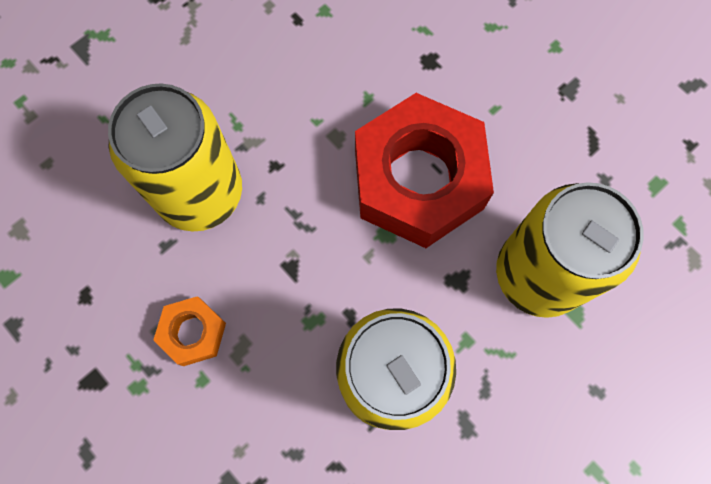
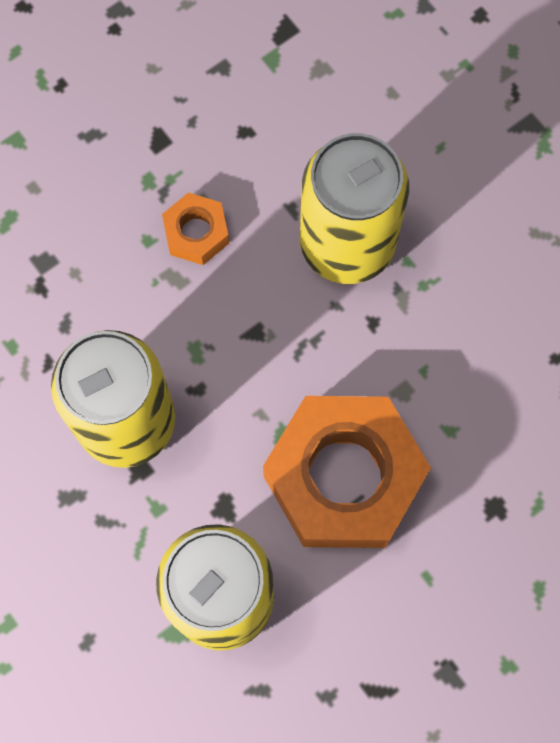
camera: 95 degrees right, 0 degrees up
(418, 180) = (344, 477): red nut -> orange nut

